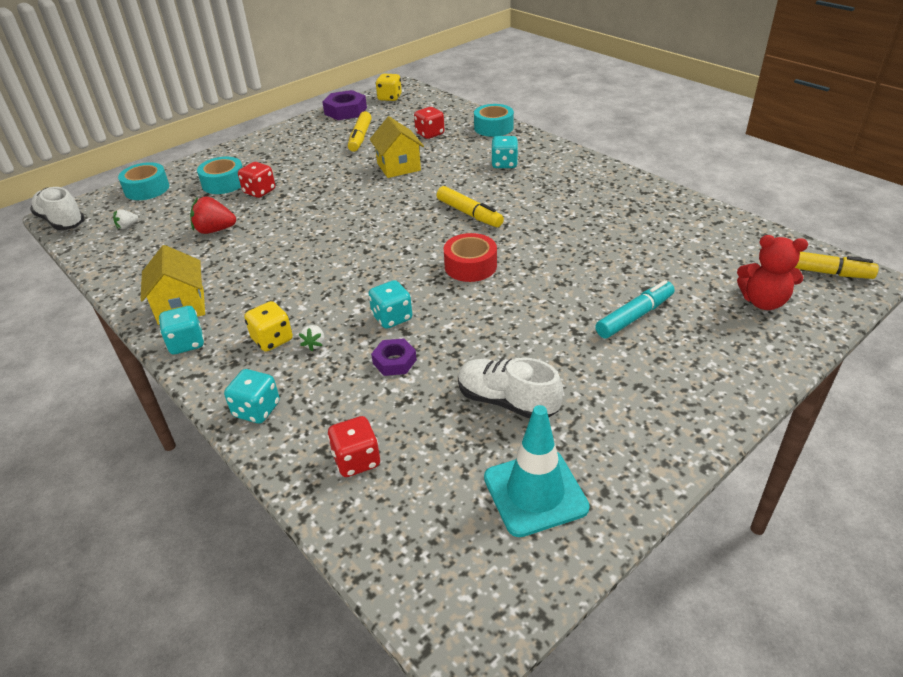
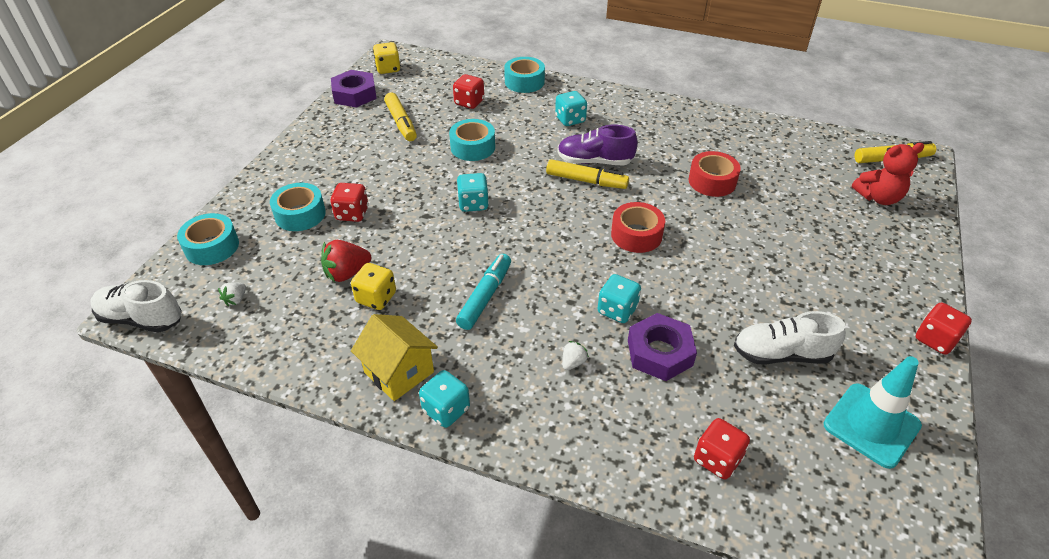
camera: 30 degrees left, 5 degrees up
(257, 410) = (585, 450): turquoise dice -> turquoise dice (473, 204)
(272, 340) = (529, 373): yellow dice -> yellow dice (376, 298)
(314, 344) = (573, 362): white strawberry -> white strawberry turned 120 degrees counterclockwise
(394, 361) = (660, 352): purple nut -> purple nut, size x1.62
(398, 167) = (473, 147): yellow house -> turquoise tape
(493, 200) = (595, 161): none -> purple shoe
(590, 242) = (712, 181): none -> red tape
(634, 316) = (804, 241): turquoise marker -> turquoise marker (485, 297)
(690, 446) = (935, 340): none -> red dice

